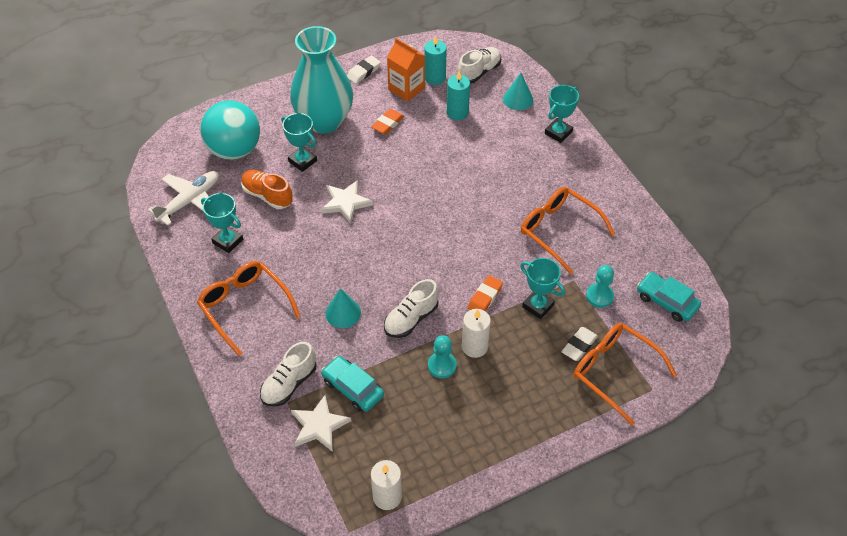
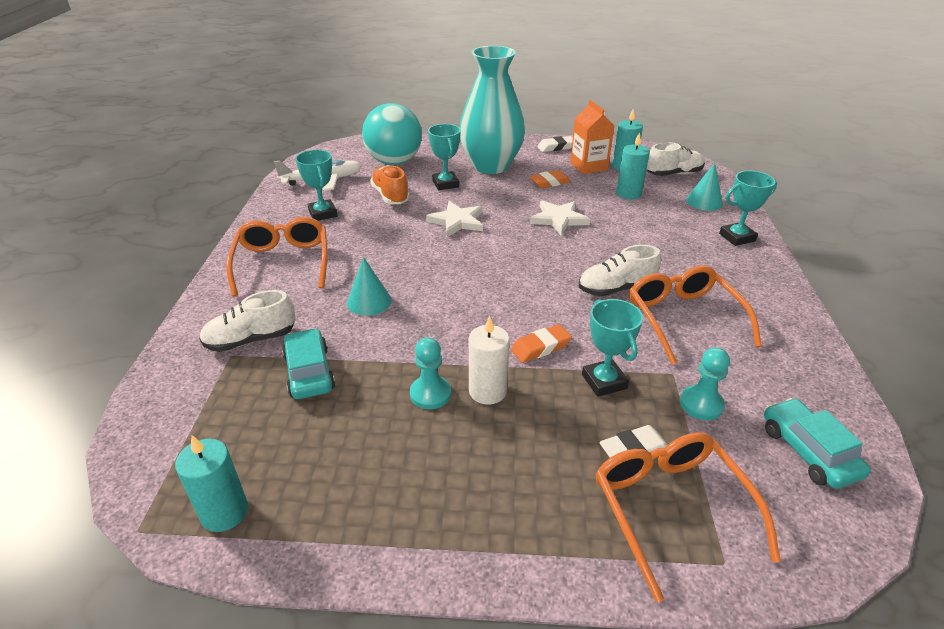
camera: 30 degrees right, 15 degrees down
(319, 426) = (236, 392): white star -> white star (558, 219)
(387, 497) = (224, 512): white candle -> turquoise candle
(411, 319) = (436, 334): white shoe -> white shoe (616, 289)

